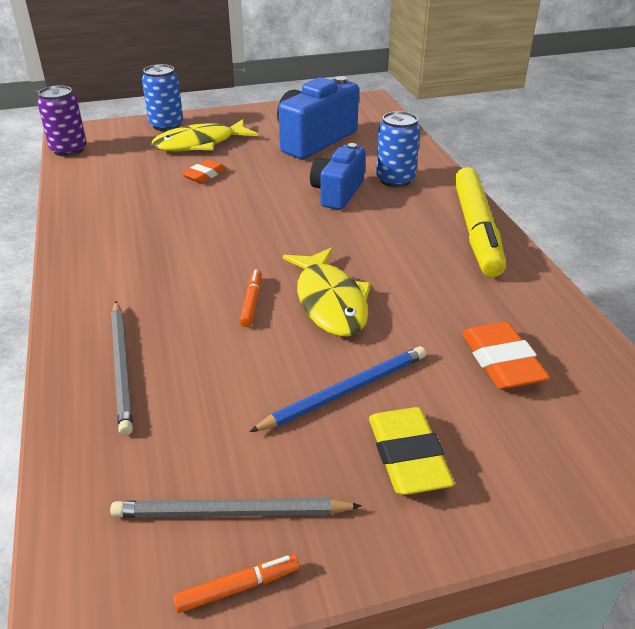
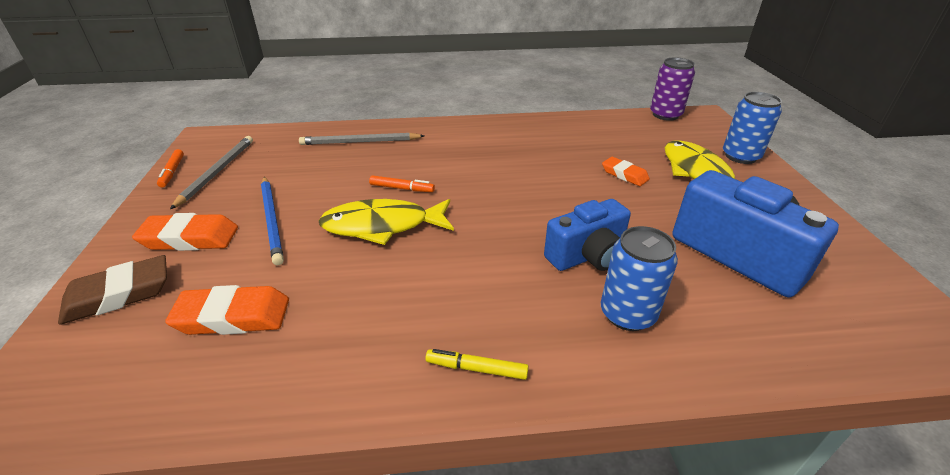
camera: 100 degrees right, 0 degrees up
(337, 193) = (587, 256): blue camera -> blue camera turned 120 degrees clockwise
(407, 456) = (190, 238): yellow eraser -> orange eraser
(476, 230) = (476, 369): yellow marker -> yellow marker, size x0.41
(526, 469) = (119, 295): none -> brown eraser

